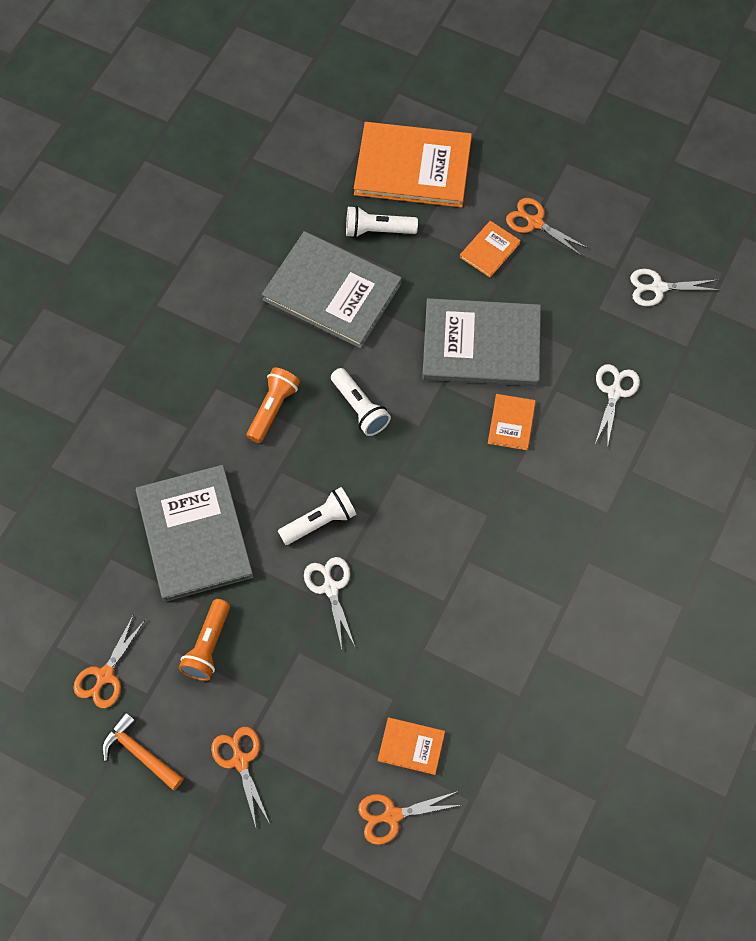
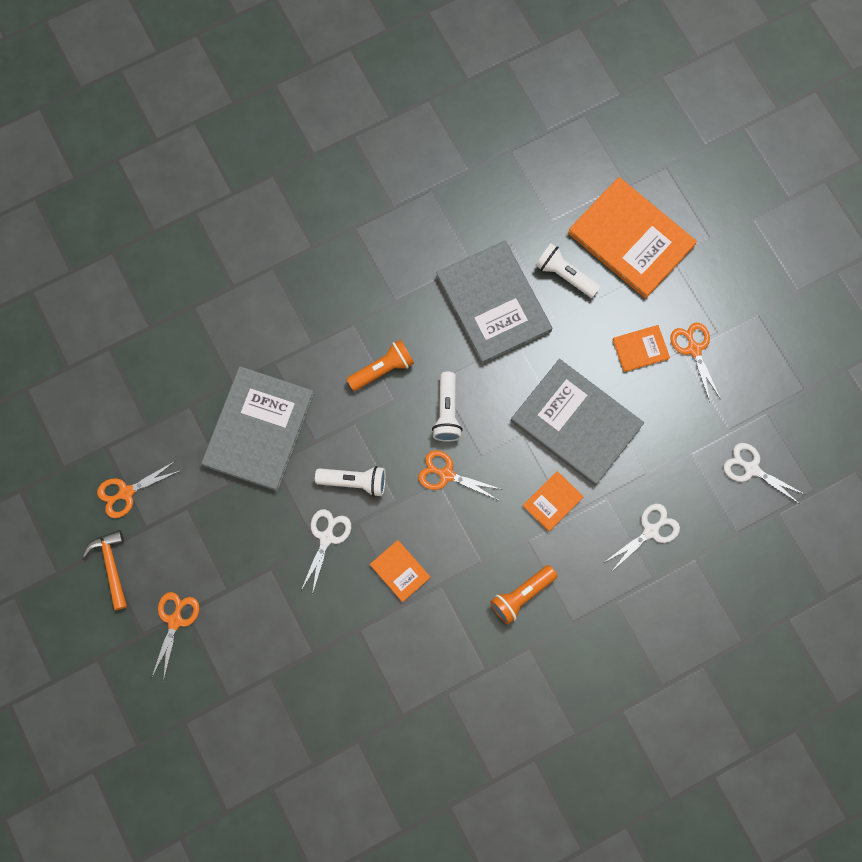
camera: 35 degrees right, 10 degrees up
(208, 646) = (211, 520): orange flashlight -> orange flashlight (521, 595)
(392, 815) = (250, 736): orange scissors -> orange scissors (446, 474)
(411, 746) = (299, 695): orange book -> orange book (400, 571)

